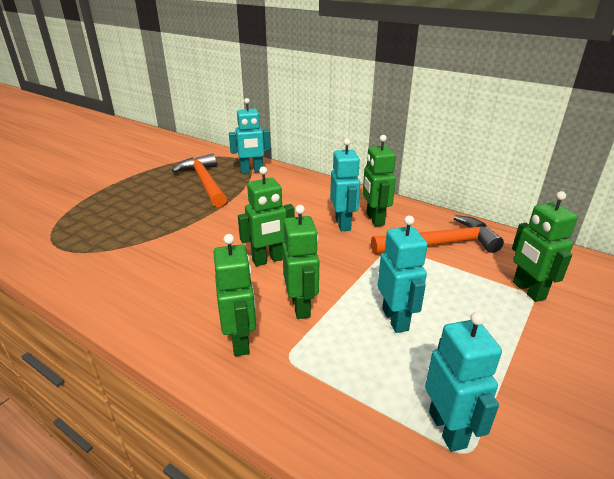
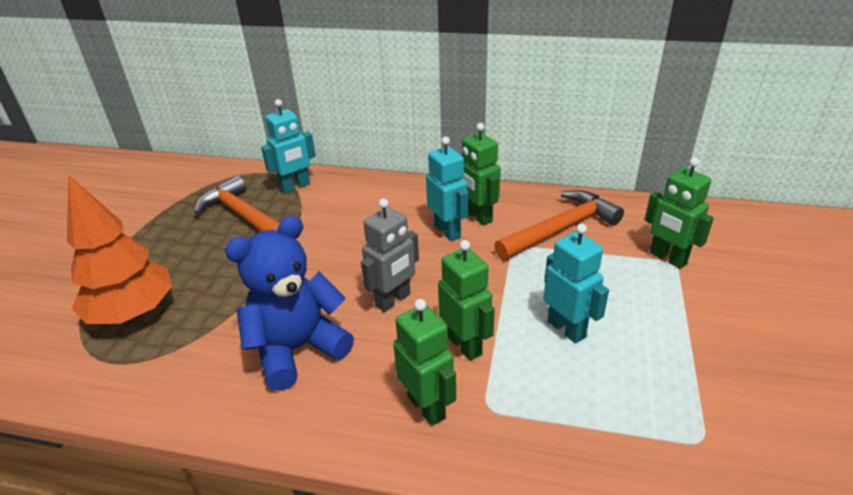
camera: 20 degrees left, 5 degrees up
(93, 222) = (133, 313): none -> orange tree
(177, 273) = (297, 349): none -> blue teddy bear
(268, 260) = (393, 300): green robot -> grey robot
(448, 429) = (674, 425): turquoise robot -> none

